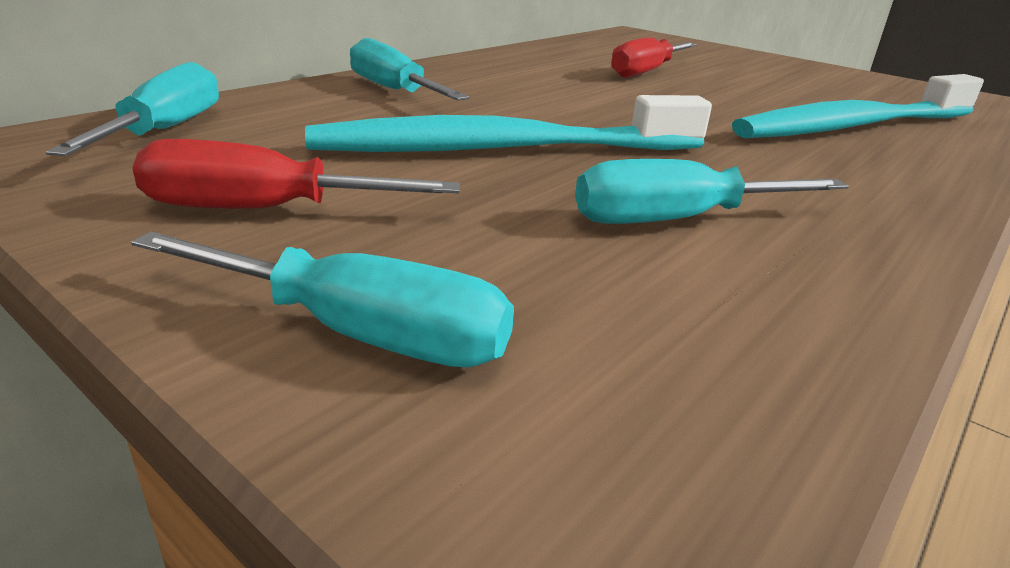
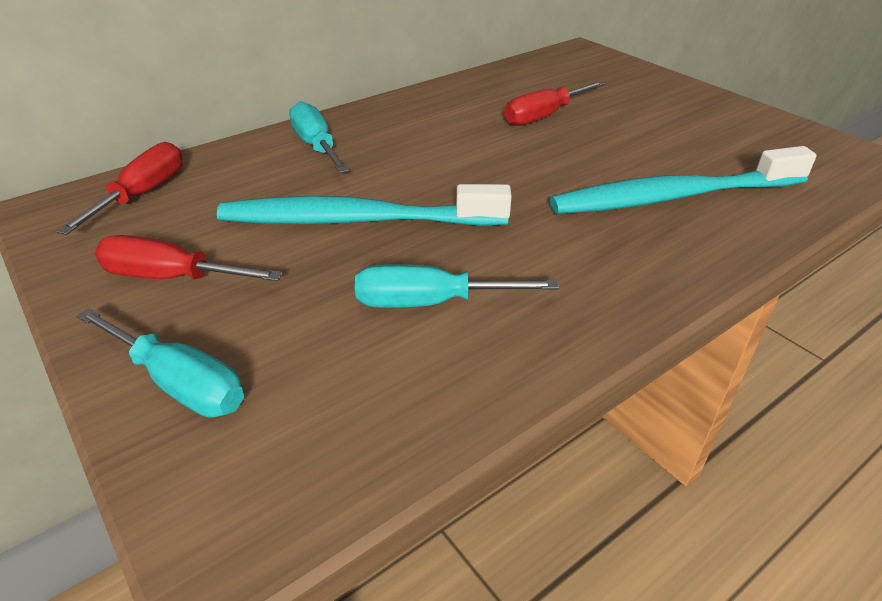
camera: 15 degrees right, 10 degrees up
(166, 130) = (143, 194): turquoise screwdriver -> red screwdriver

